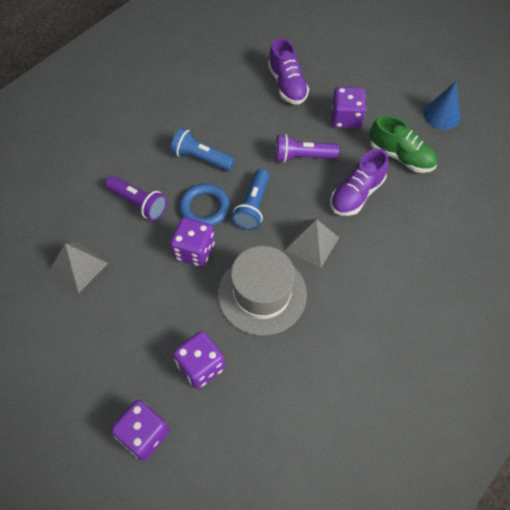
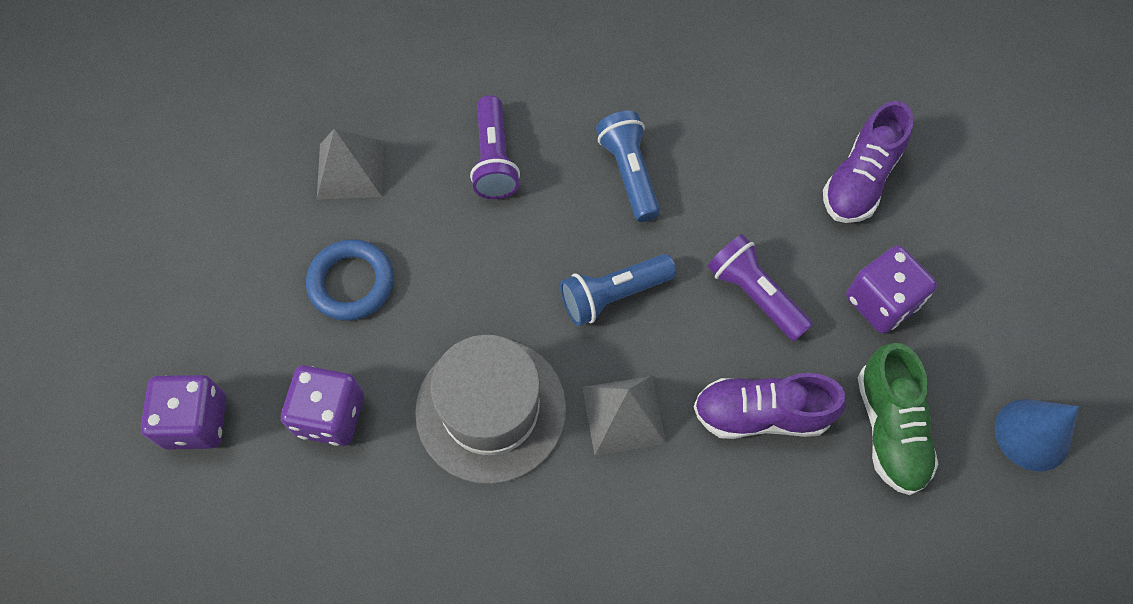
camera: 50 degrees right, 5 degrees up
(194, 251) = (483, 278): purple dice -> none
(204, 208) = (557, 239): blue ring -> blue ring (351, 283)

